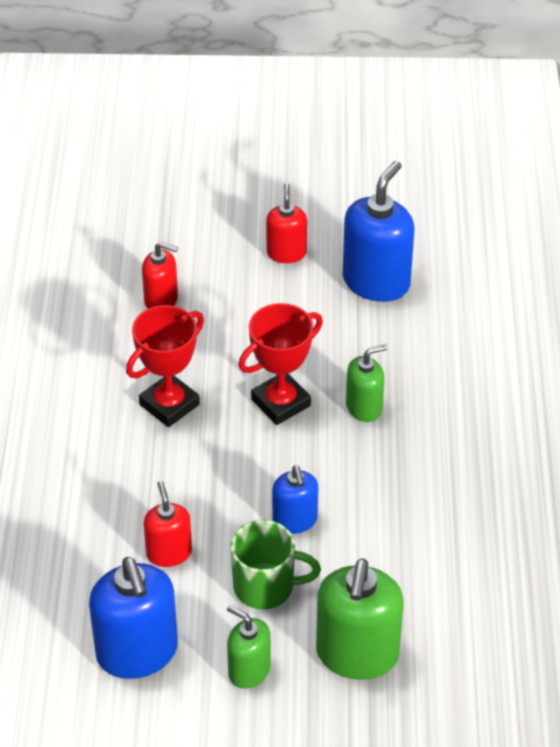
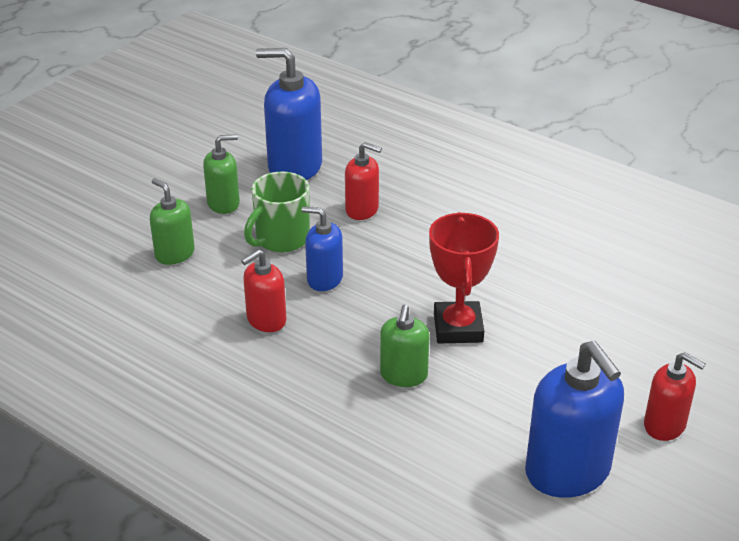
camera: 125 degrees right, 10 degrees down
(161, 300) = (653, 313): red soap dispenser -> red soap dispenser (266, 320)
(169, 404) = (514, 267): red trophy -> none
(357, 654) = (174, 254): green soap dispenser -> green soap dispenser, size x0.58

